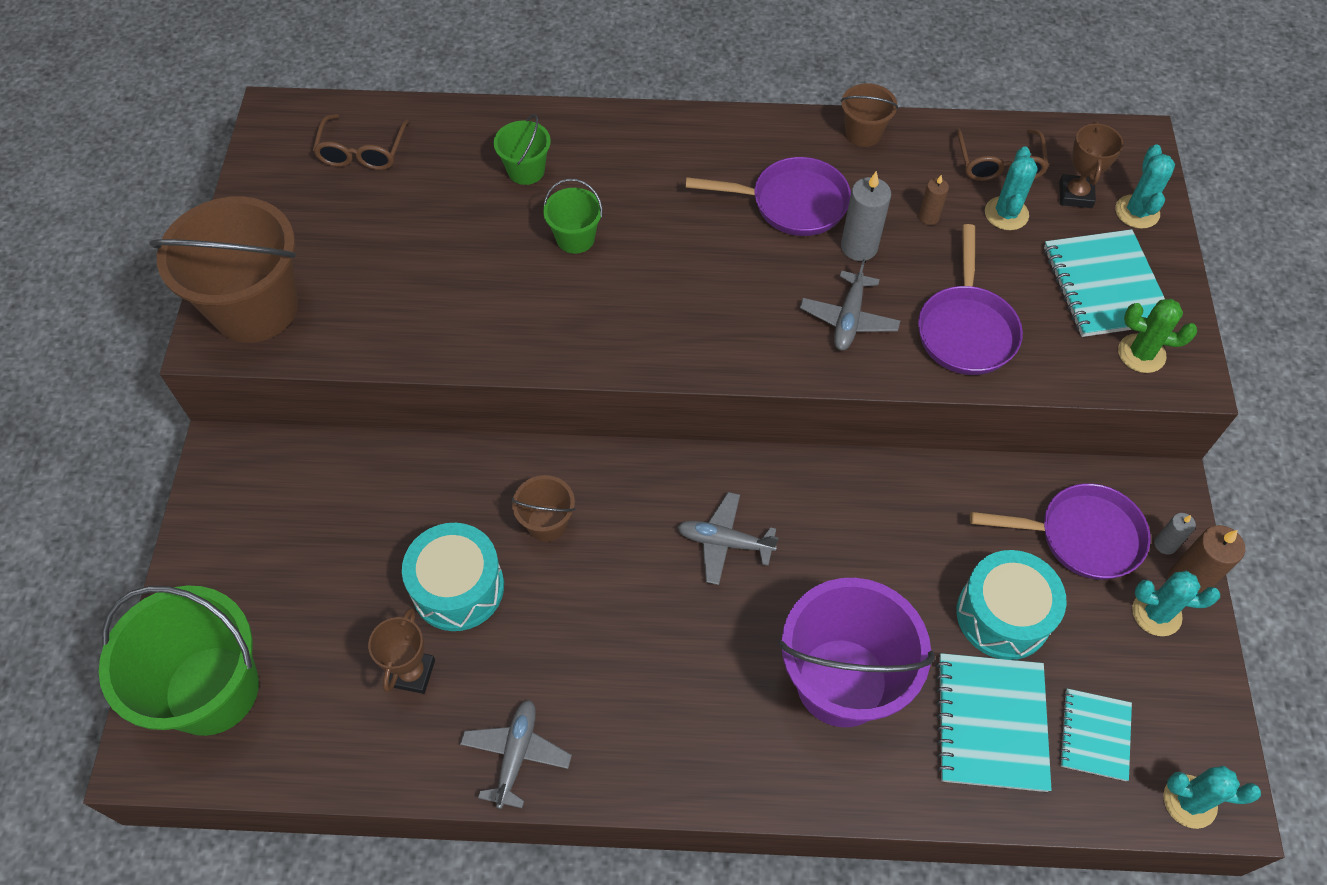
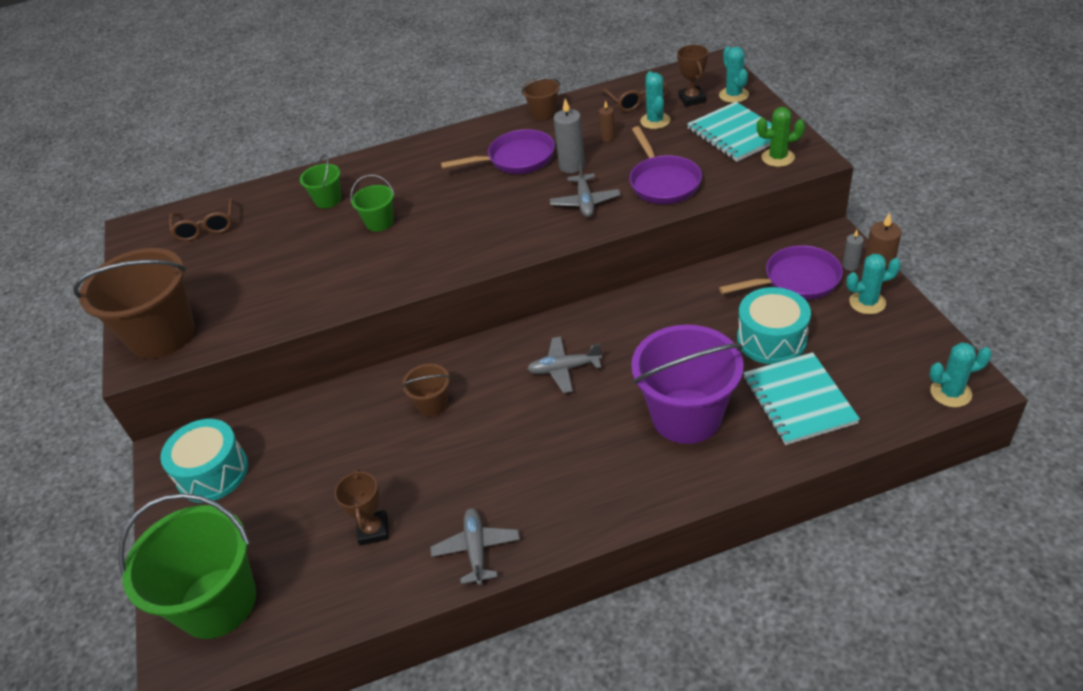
camera: 15 degrees left, 15 degrees down
(458, 587) = (384, 465): turquoise drum -> turquoise drum (213, 473)
(1094, 735) = (869, 381): turquoise notebook -> none

